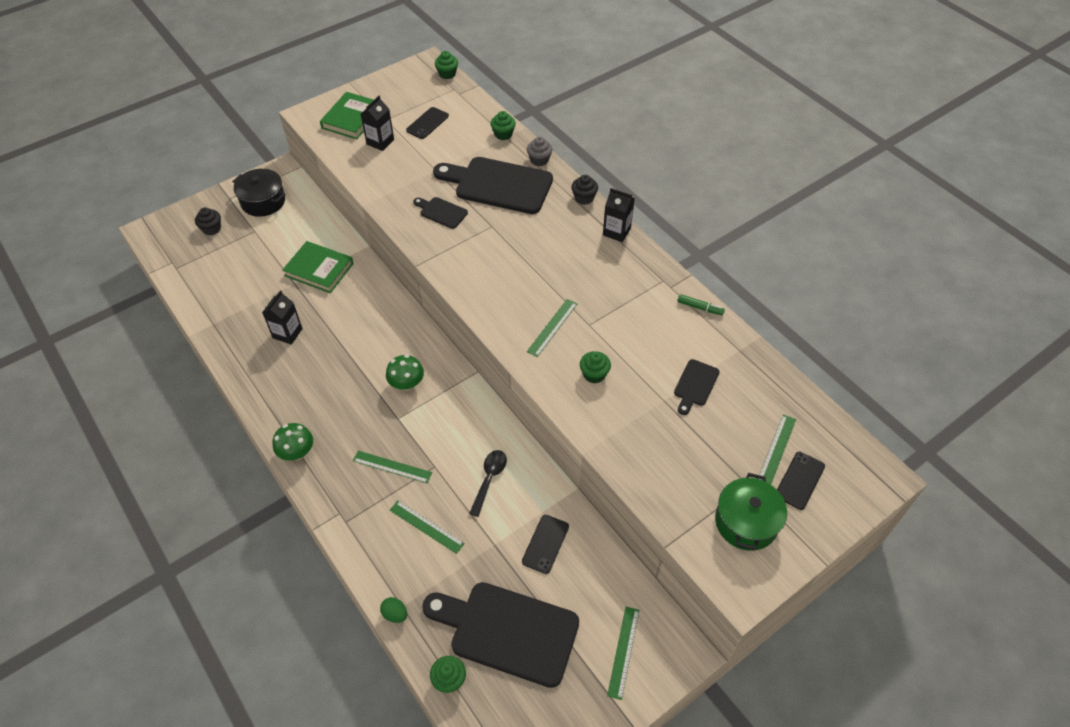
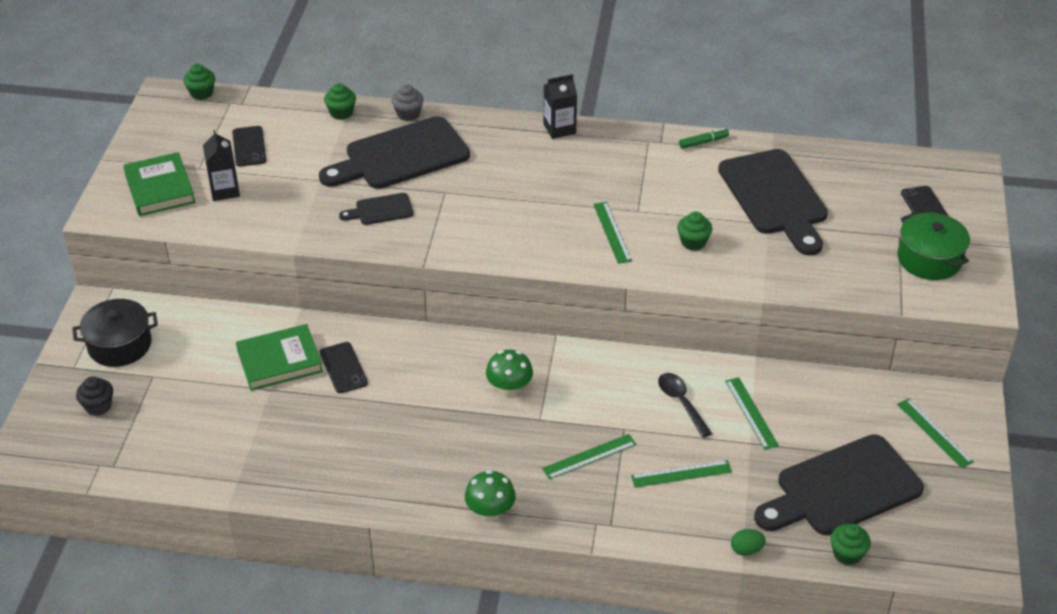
camera: 45 degrees left, 10 degrees down
(287, 333) = (331, 433): black carton -> none
(545, 544) = (786, 411): black phone -> black phone (343, 368)
(584, 198) = (494, 120): black cupcake -> none
(695, 385) = (775, 197): black cutting board -> black cutting board, size x2.14
(776, 450) = (886, 200): green ruler -> green ruler (751, 413)

